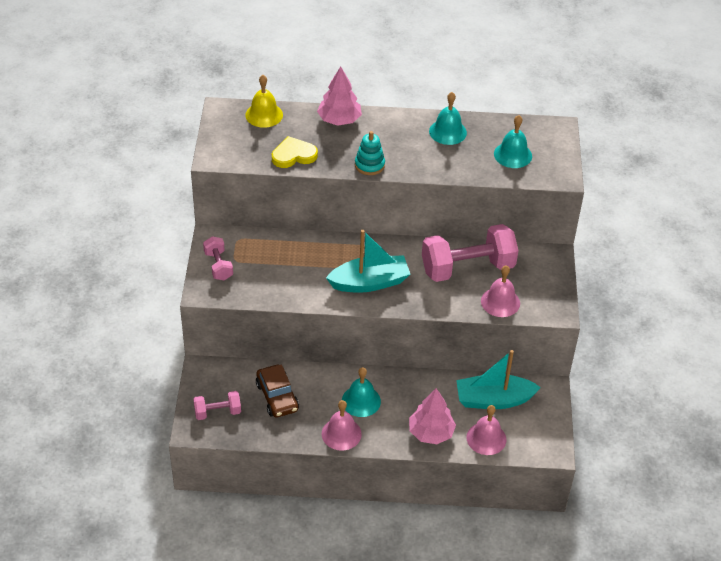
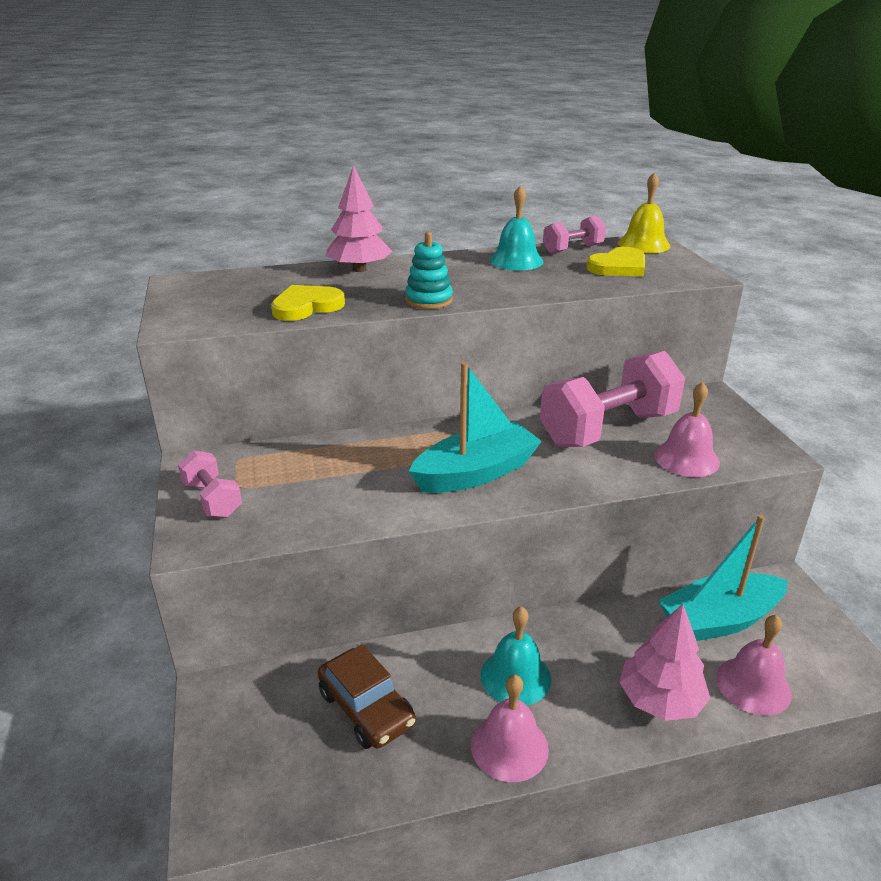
camera: 15 degrees left, 15 degrees down
(217, 412) = (259, 769): pink dumbbell -> pink dumbbell (572, 249)
(264, 115) = (245, 278): yellow bell -> yellow bell (643, 244)
(513, 155) = (618, 267): turquoise bell -> yellow heart

